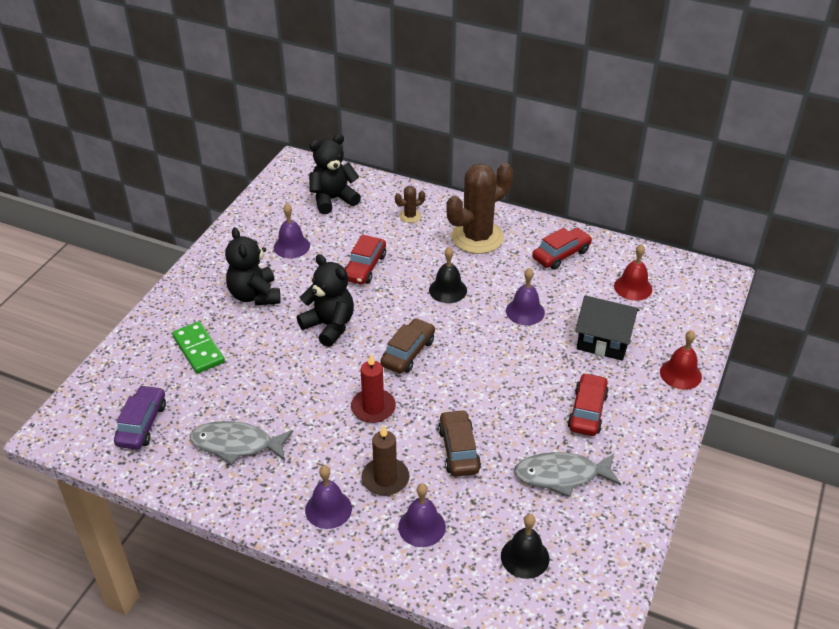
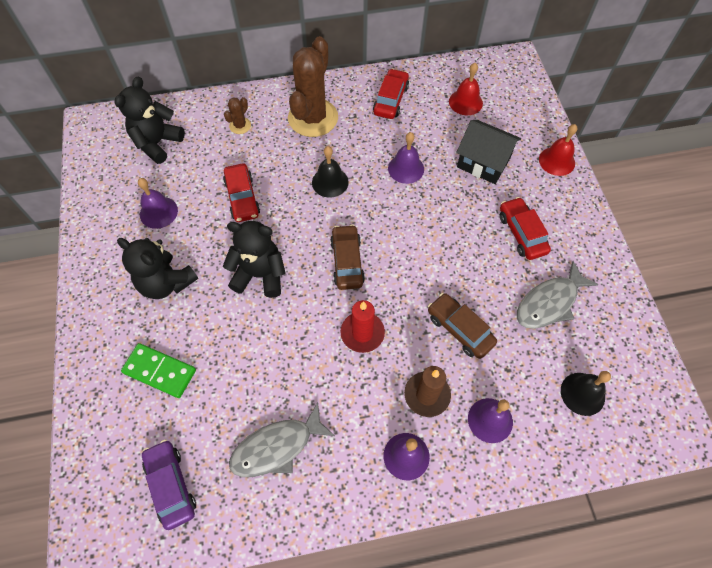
camera: 35 degrees left, 20 degrees up
(604, 341) = (483, 162): black house -> black house turned 45 degrees clockwise

